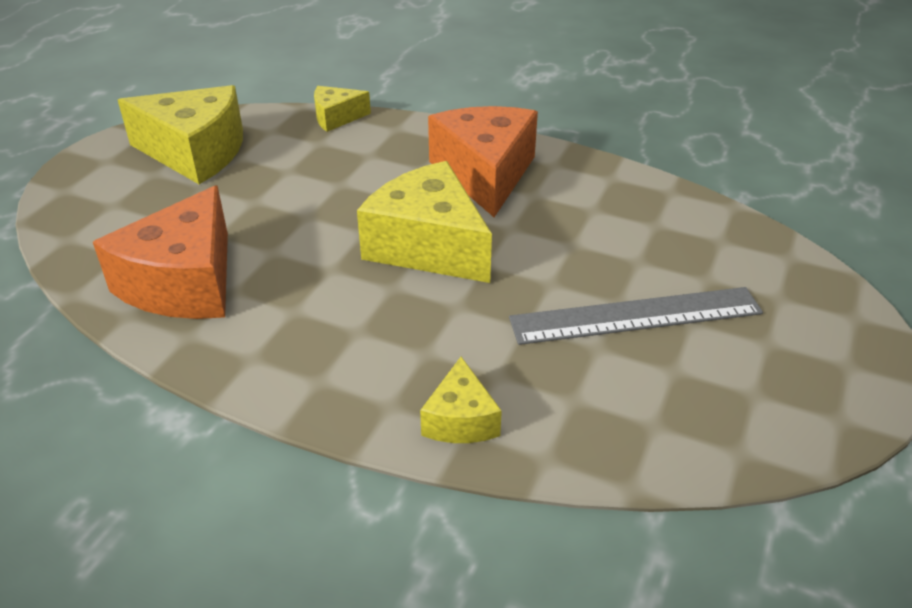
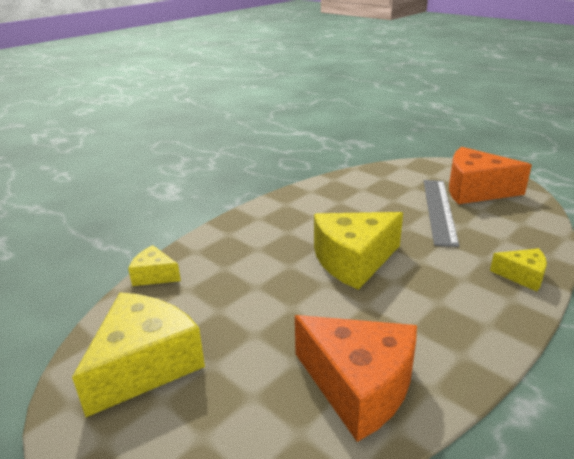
camera: 70 degrees left, 10 degrees down
(336, 117) = (154, 275): yellow cheese -> yellow cheese turned 105 degrees clockwise
(485, 174) = (282, 227): orange cheese -> orange cheese (475, 190)

